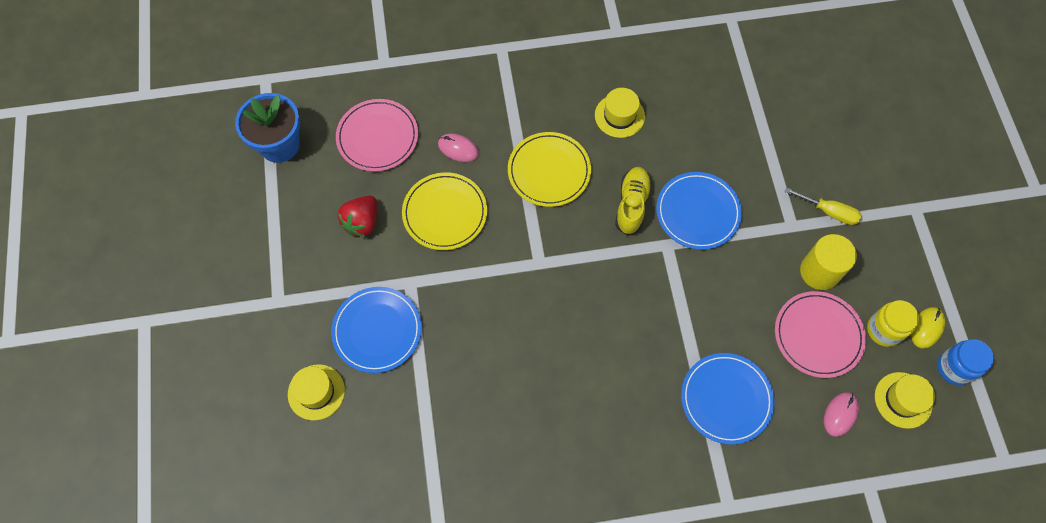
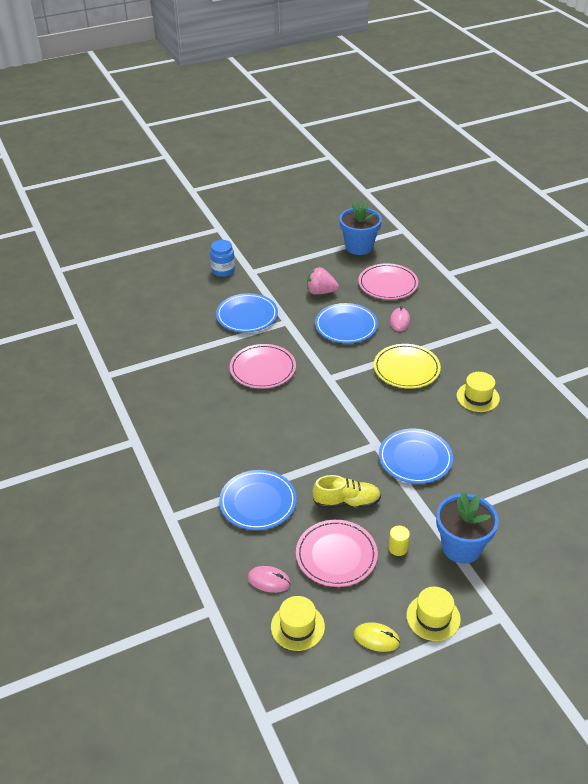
camera: 75 degrees right, 25 degrees down
(316, 392) = (197, 300): yellow hat -> yellow hat (433, 617)
(362, 222) = (321, 292): red strawberry -> pink strawberry
(445, 213) = (346, 326): yellow plate -> blue plate
(496, 337) = (263, 369): none -> pink plate
(632, 204) = (401, 418): yellow shoe -> yellow shoe (347, 502)
(819, 271) = (398, 548): yellow cylinder -> yellow cylinder, size x0.53
(829, 212) = (461, 547): yellow screwdriver -> blue flower pot
(884, 330) = (360, 604): yellow jar -> none
(954, 368) = (344, 666): blue jar -> blue jar (223, 270)

